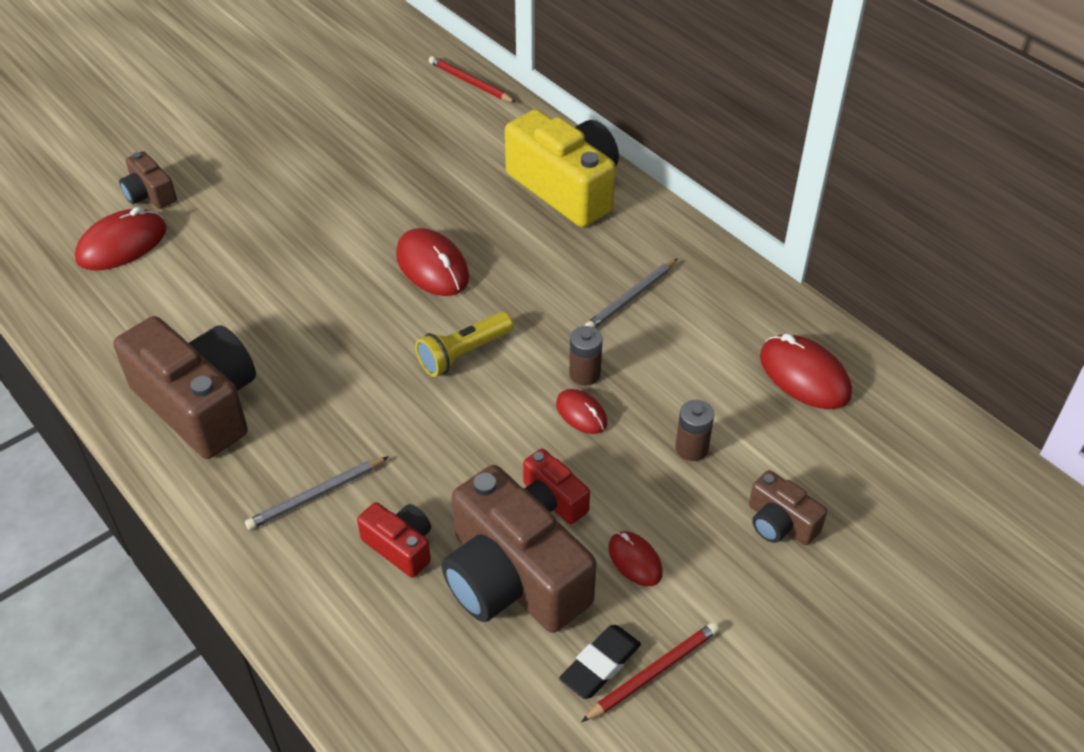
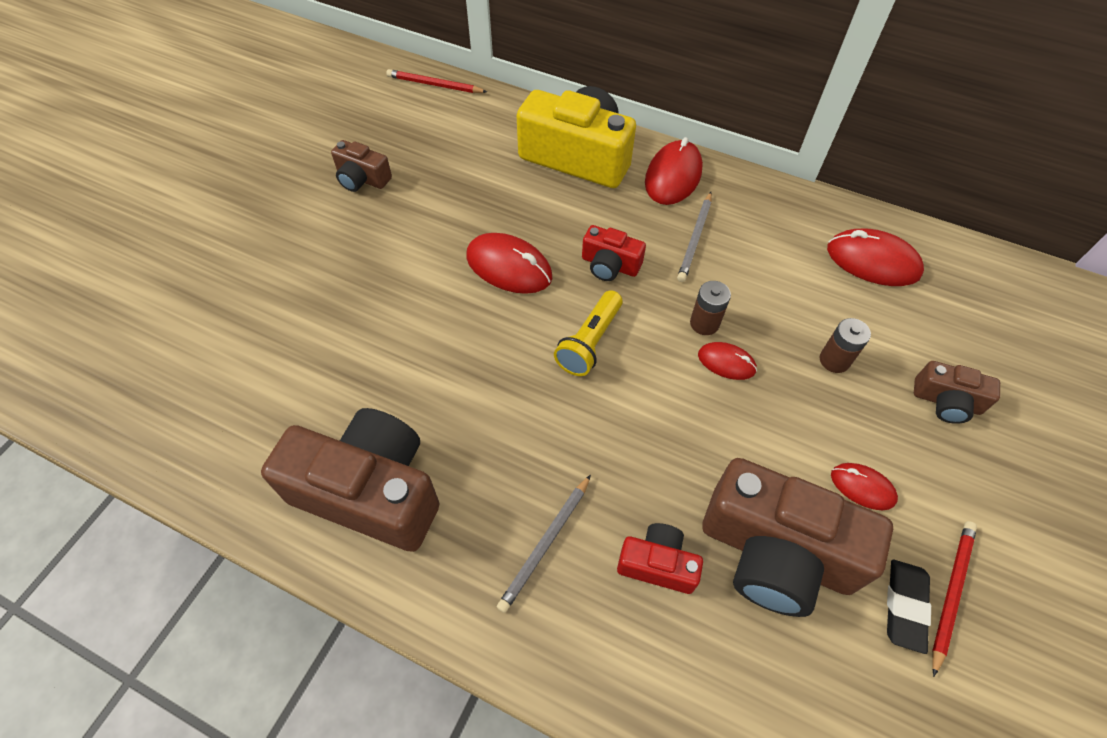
camera: 25 degrees left, 10 degrees up
(122, 244) = (187, 346): red mouse -> red mouse (673, 176)
(150, 194) = (187, 283): brown camera -> brown camera (362, 179)
(551, 501) = (757, 459): red camera -> red camera (610, 265)

